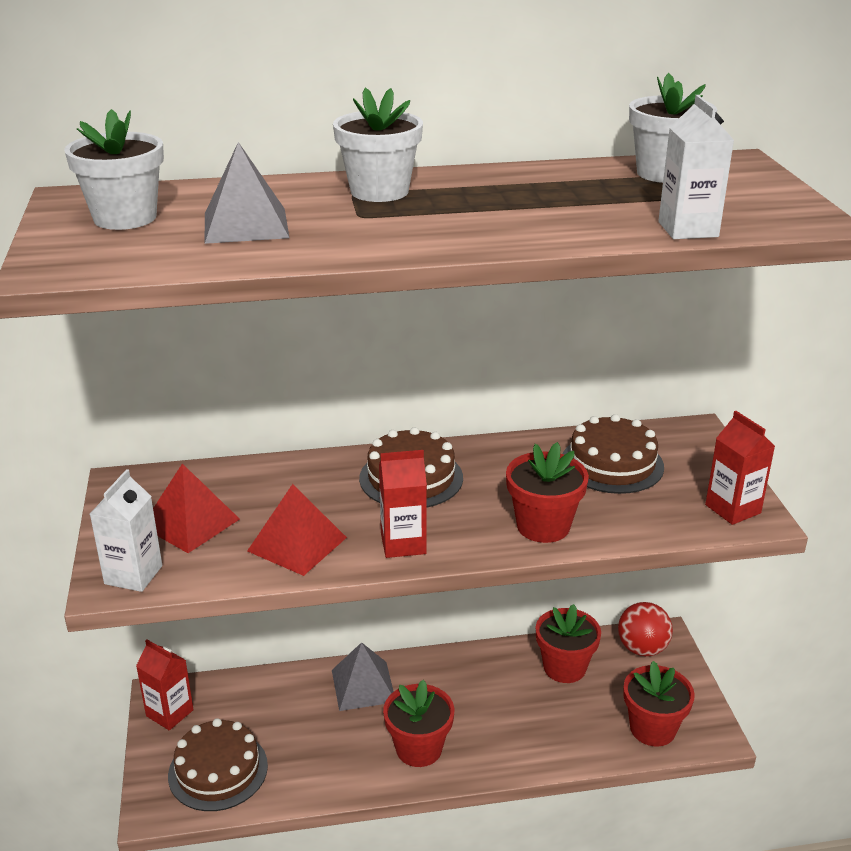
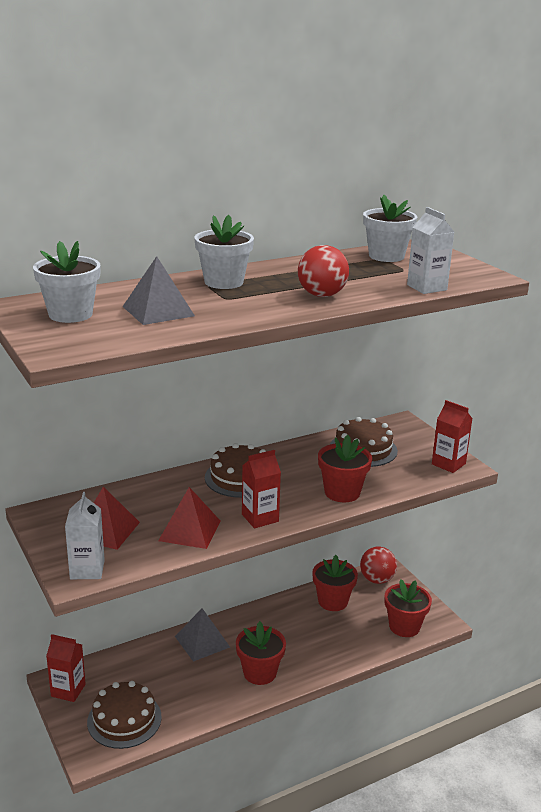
camera: 20 degrees left, 5 degrees down
(507, 225) = (322, 295): none -> red ball

